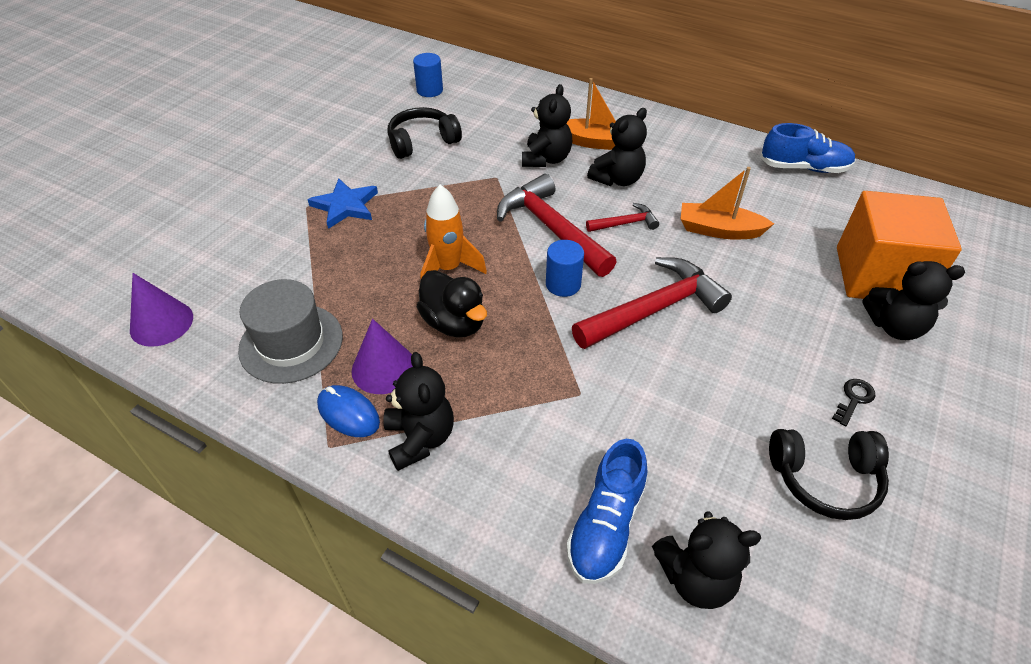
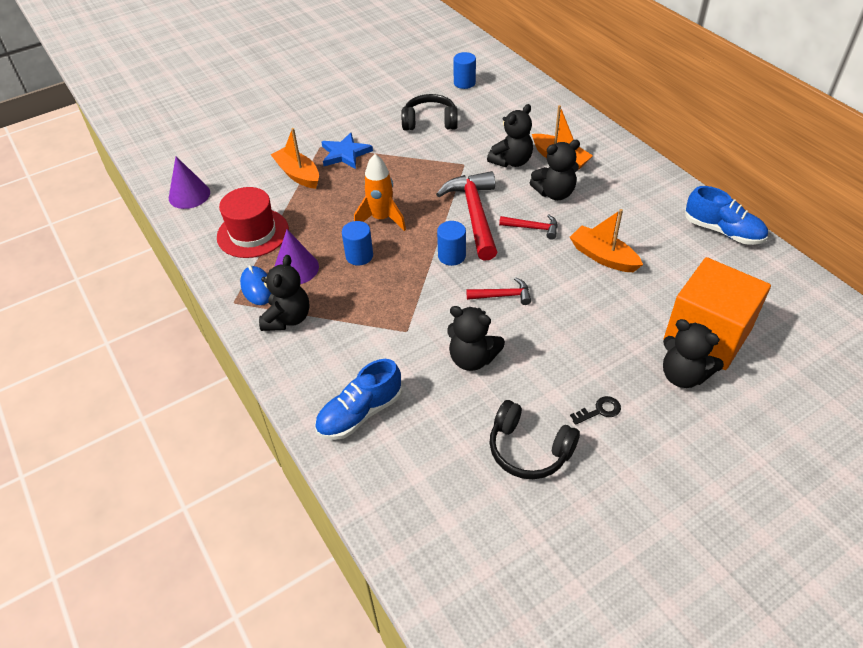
camera: 30 degrees right, 0 degrees up
(291, 343) = (253, 233): grey hat -> red hat
(301, 248) = (298, 174): none -> orange boat
(454, 323) = (359, 256): black duck -> blue cylinder
(653, 309) = (502, 296): red hammer -> red hammer, size x0.49
(696, 578) = (391, 466): black teddy bear -> black teddy bear (472, 358)

